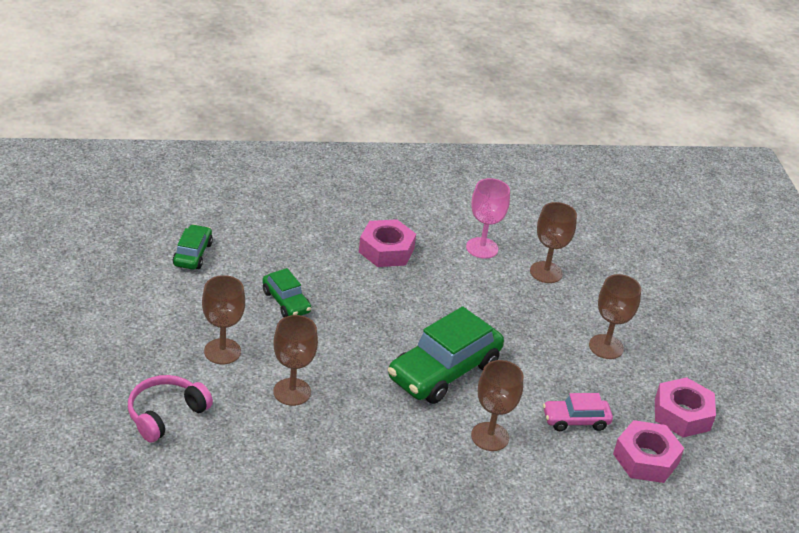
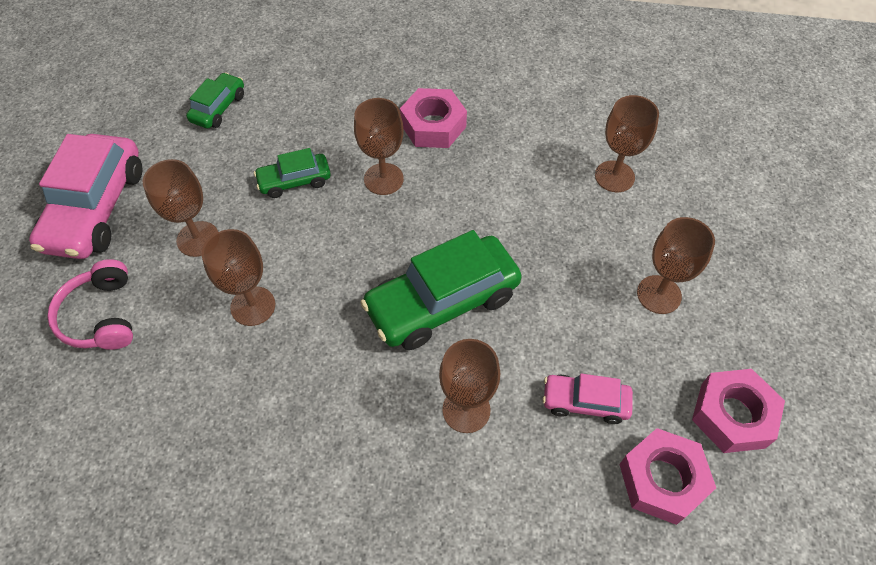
camera: 20 degrees right, 20 degrees up
(120, 339) = (96, 208): none -> pink car
(165, 414) = (101, 316): pink headphones -> pink headphones turned 75 degrees counterclockwise
(286, 302) = (294, 181): green car -> green car turned 90 degrees clockwise
(361, 292) = (383, 179): none -> brown goblet
(482, 248) = (547, 134): pink goblet -> none

